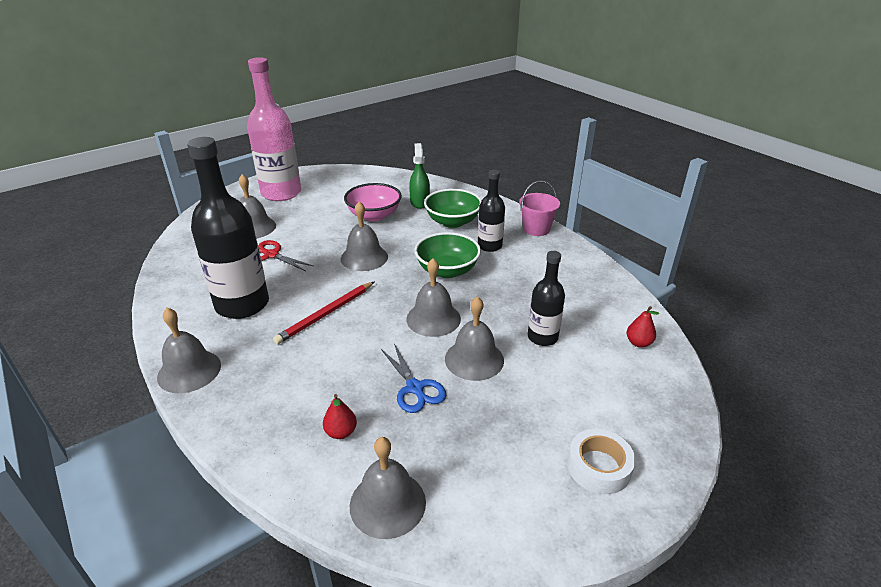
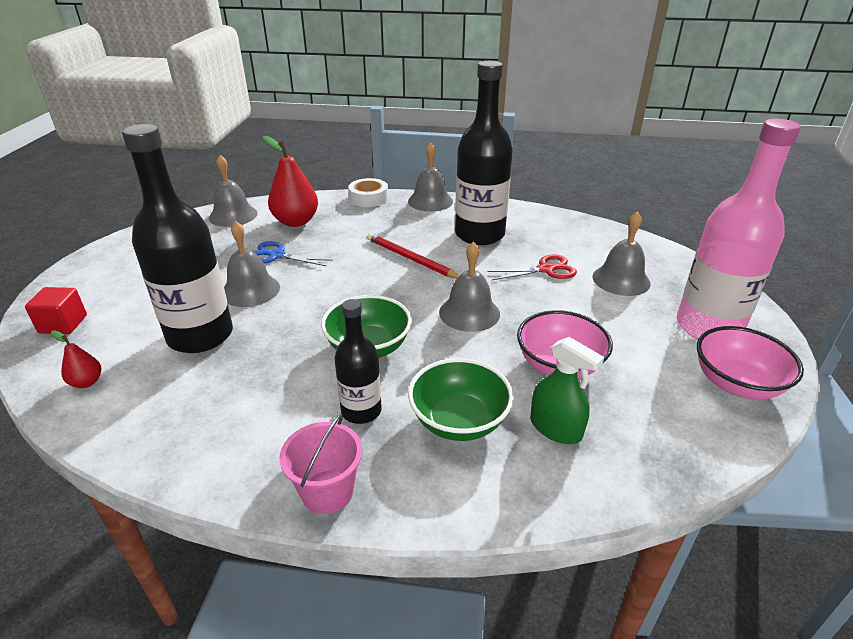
camera: 135 degrees right, 0 degrees up
(326, 178) = (736, 383): none -> pink bowl
(326, 314) = (411, 259): red pencil -> red pencil turned 45 degrees counterclockwise
(341, 432) = (296, 222): red pear -> red pear, size x2.05
(433, 318) = (321, 299): grey bell -> none
(542, 337) = (200, 335): black bottle -> black bottle, size x1.85
(598, 467) = (104, 278): white tape -> white tape (368, 198)
(652, 416) = (63, 324): none -> red cube

